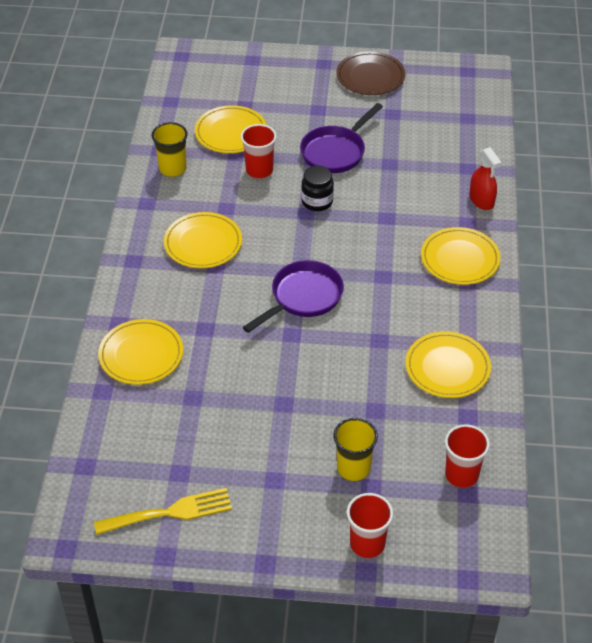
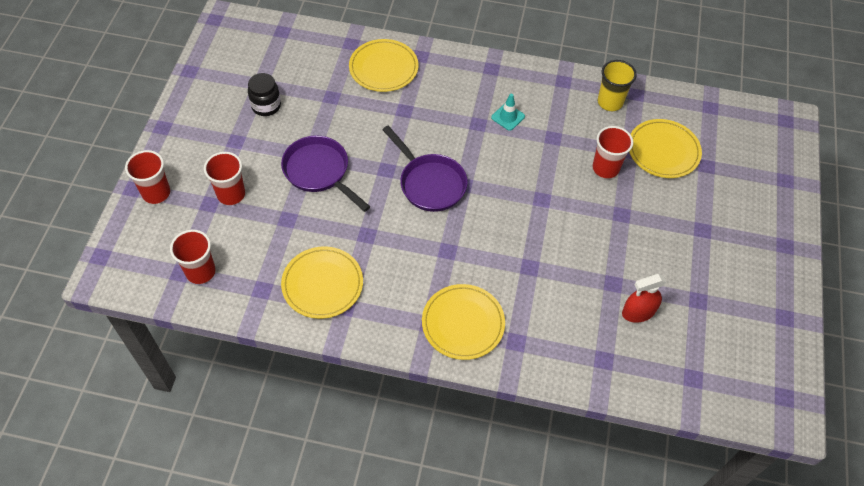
camera: 95 degrees right, 10 degrees up
(170, 512) = (225, 76): yellow fork -> none
(203, 243) = (508, 117): yellow plate -> turquoise traffic cone
(317, 202) = (557, 210): black jar -> black jar (266, 106)
(335, 152) = (633, 236): purple pan -> purple pan (319, 172)
(353, 468) = (231, 194): yellow cup -> red cup
(370, 76) = (765, 288): brown plate -> none
(481, 200) = (550, 363): red spray bottle -> red spray bottle (638, 312)

